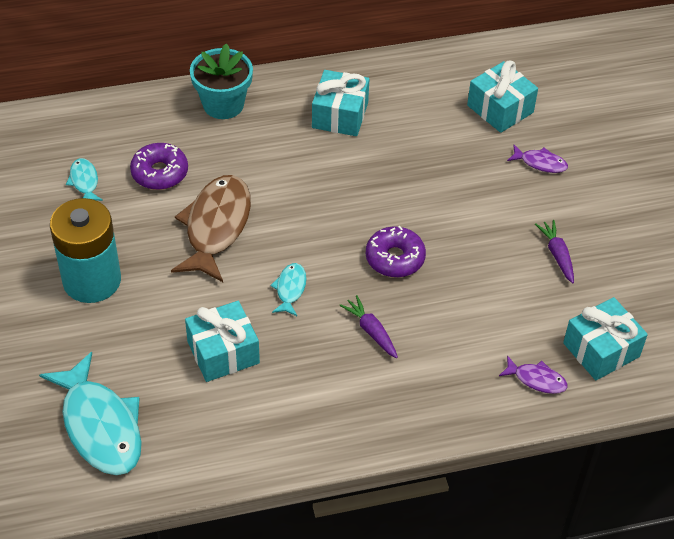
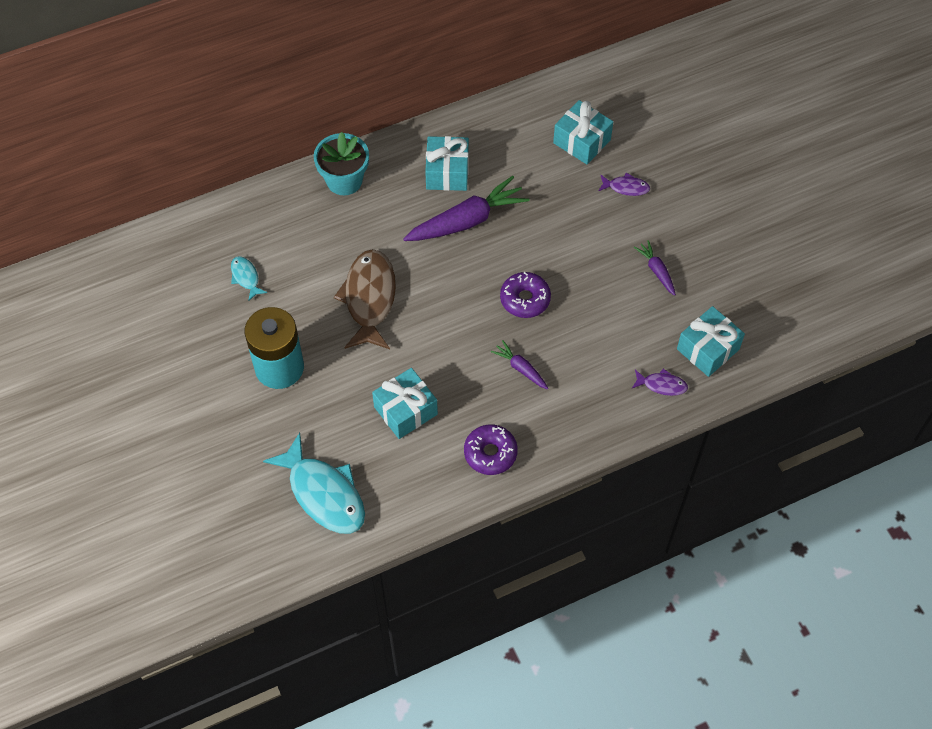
camera: 10 degrees left, 10 degrees up
(160, 173) = (308, 257): purple donut -> purple donut (490, 453)
(290, 289) = (446, 344): turquoise fish -> none
(349, 166) = (466, 220): none -> purple carrot

